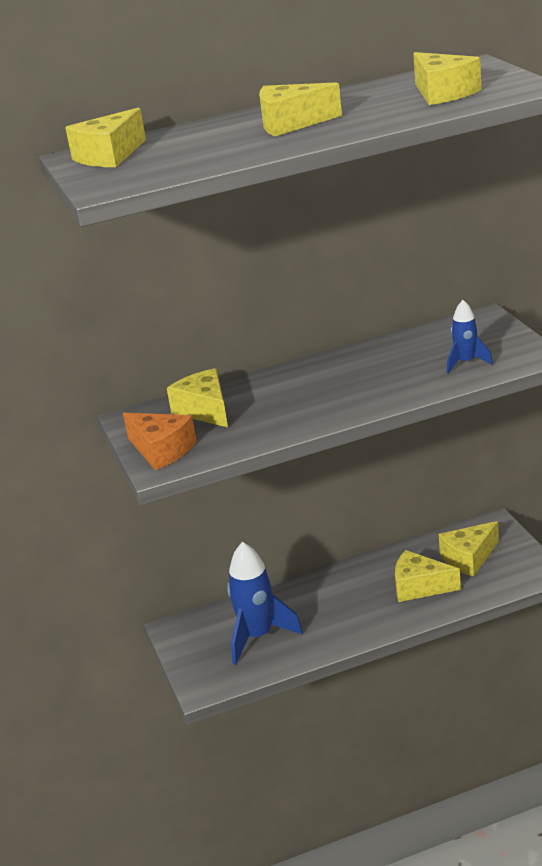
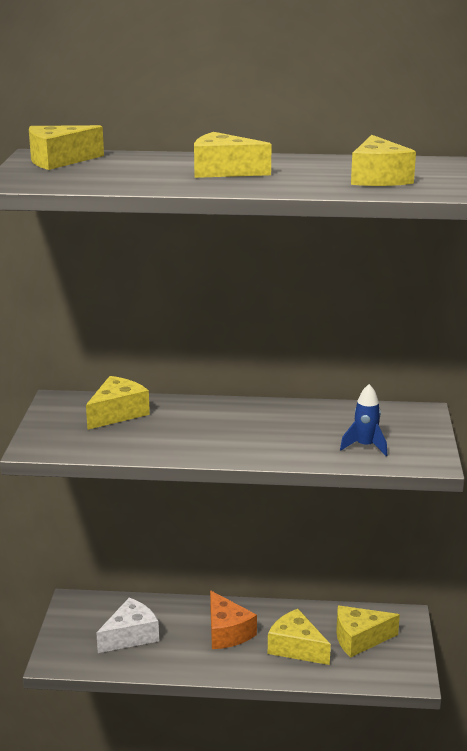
camera: 20 degrees right, 5 degrees down
(161, 450) = (51, 434): orange cheese -> orange cheese (227, 632)
(205, 410) = (117, 413): yellow cheese -> yellow cheese turned 45 degrees clockwise
(258, 636) = (130, 636): blue rocket -> white cheese

